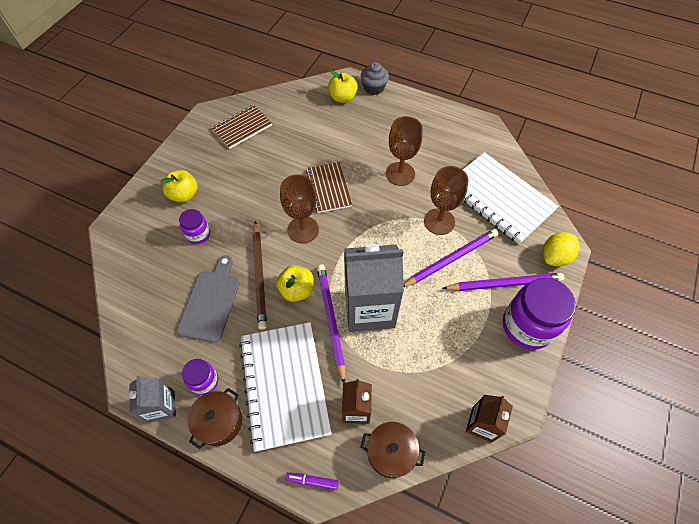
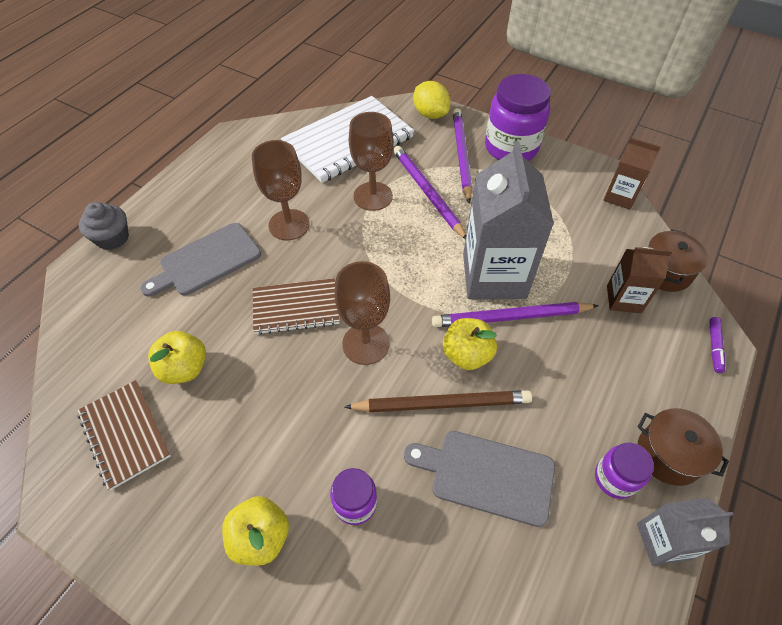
camera: 85 degrees left, 5 degrees down
(284, 385) = (605, 373): white notebook -> none
(342, 98) = (116, 278): yellow apple -> yellow apple (184, 368)
(361, 136) = (206, 261): none -> grey cutting board

